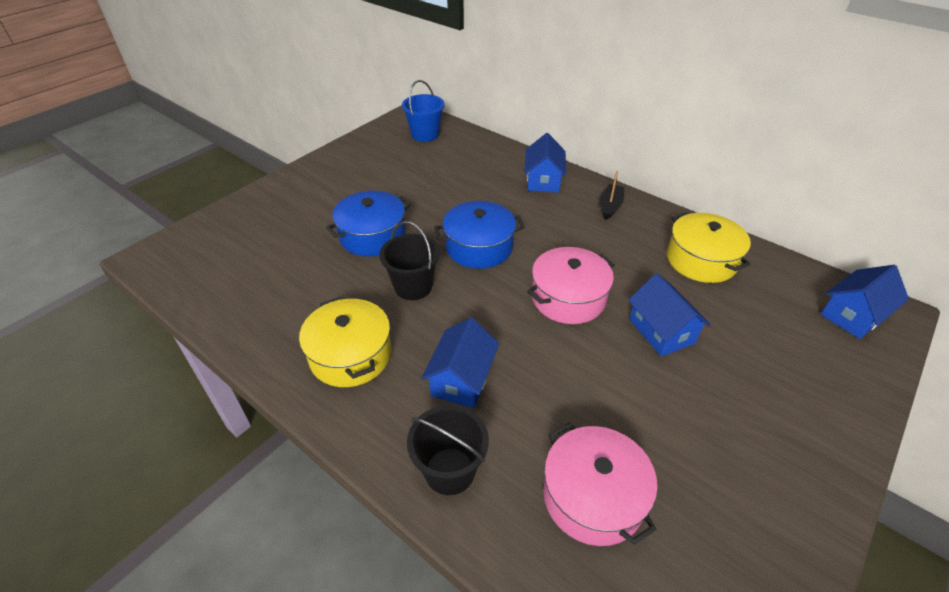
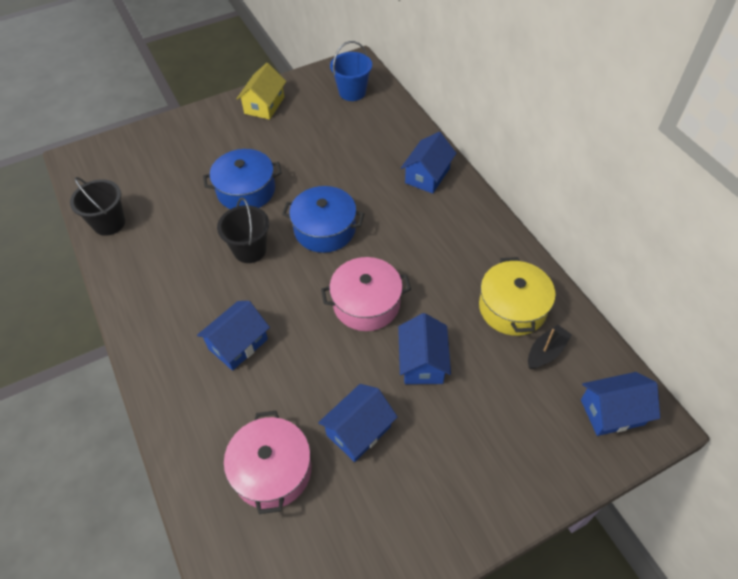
camera: 25 degrees right, 10 degrees up
(344, 162) = (264, 105): none -> yellow house
(350, 355) = (171, 294): yellow pot -> none
(449, 471) = (187, 410): black bucket -> black bucket (109, 223)
(610, 206) = (469, 223): black boat -> black boat (546, 352)
(651, 417) = (358, 430): none -> blue house

